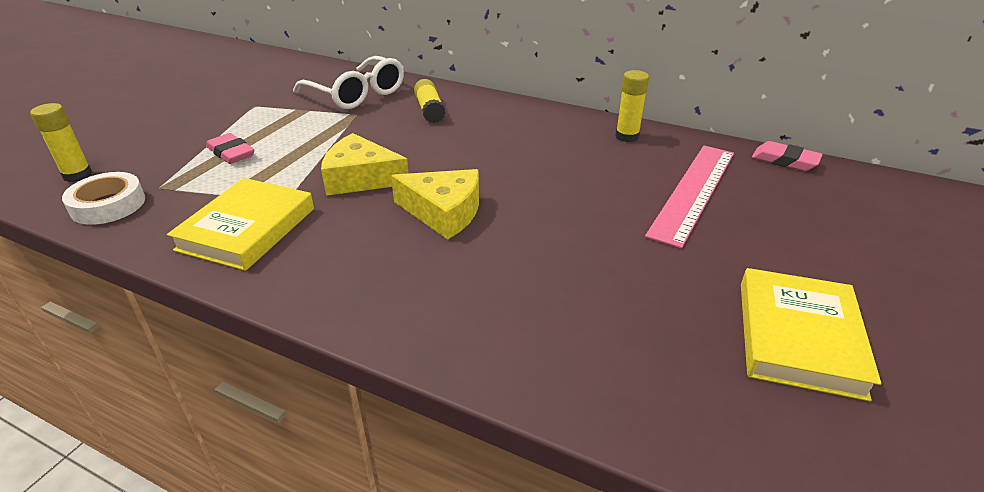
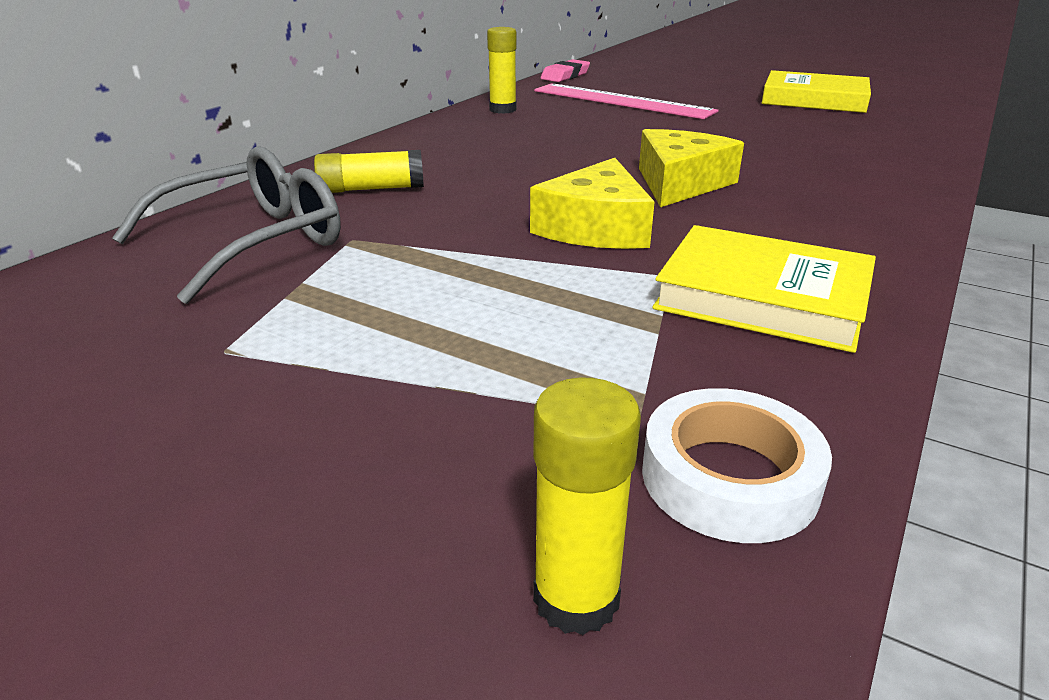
camera: 85 degrees left, 5 degrees down
(231, 153) = (483, 347): pink eraser -> none
(356, 94) = (251, 242): white glasses -> grey glasses

